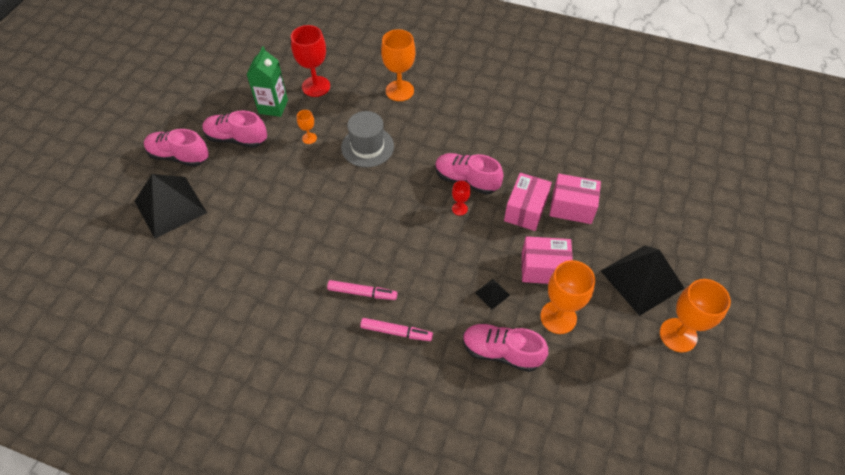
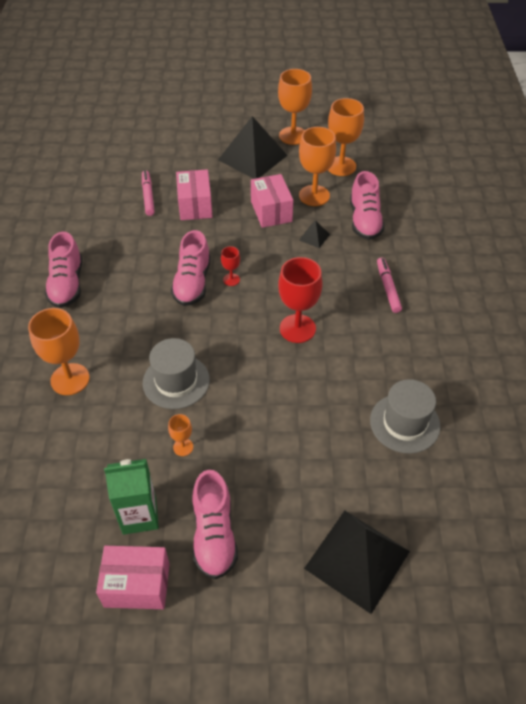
camera: 110 degrees left, 5 degrees down
(179, 156) = (273, 597): pink shoe -> pink shoe (67, 284)
(249, 280) = (404, 423): none -> grey hat
(316, 86) = (84, 477): red goblet -> red goblet (297, 328)
(362, 293) = (364, 324): pink marker -> pink marker (148, 196)
(525, 210) = (212, 234): pink box -> pink box (137, 585)
(605, 366) = (341, 166): none -> orange goblet

